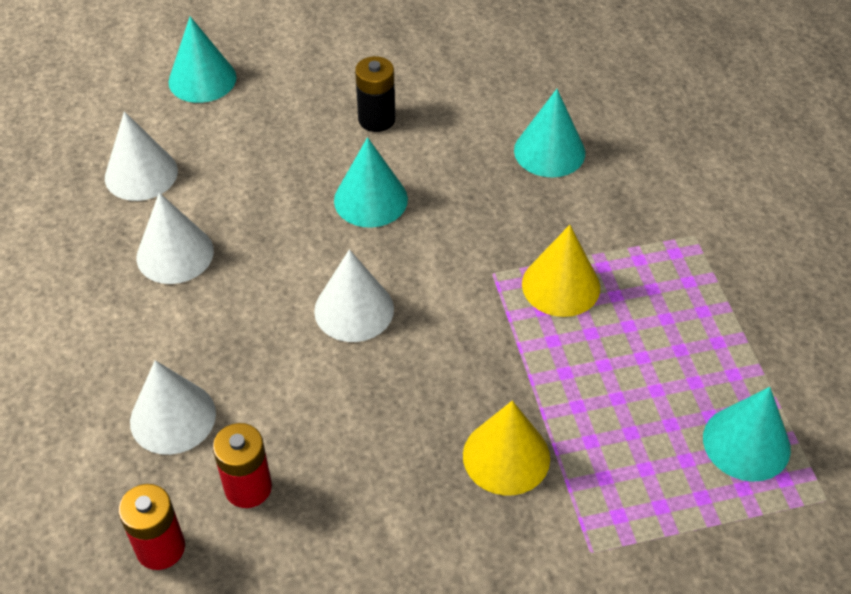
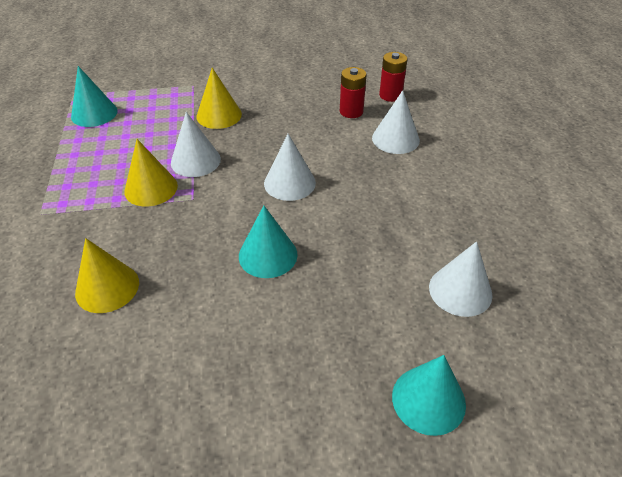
camera: 175 degrees left, 5 degrees down
(175, 254) = (415, 224): white cone -> white cone (195, 161)
(376, 119) = (250, 332): black battery -> none
(549, 151) = (107, 287): turquoise cone -> yellow cone

